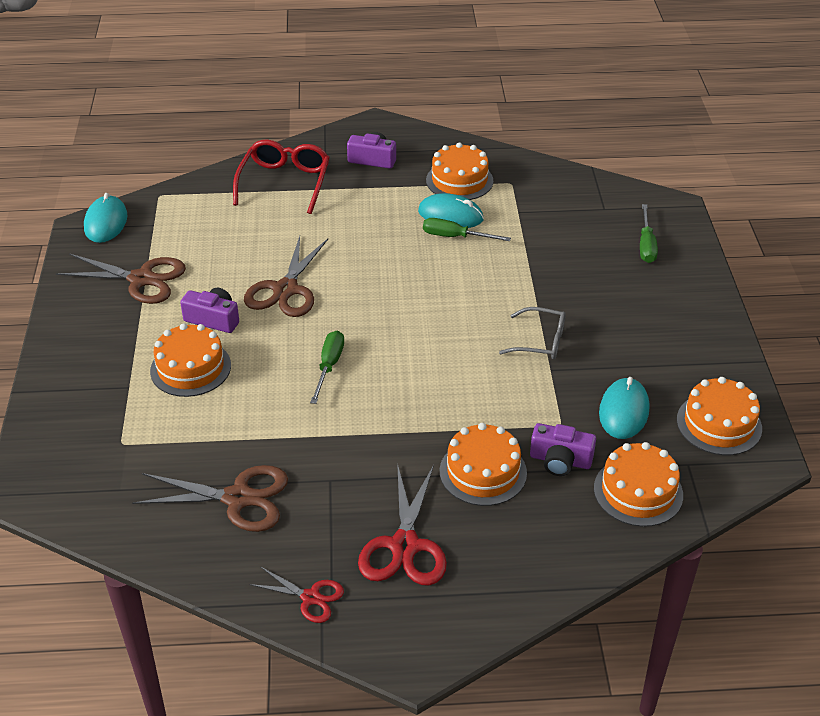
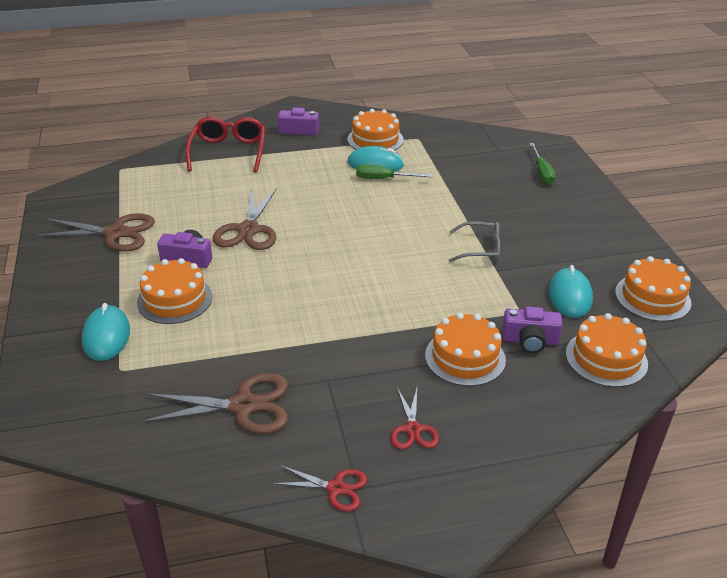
camera: 10 degrees left, 5 degrees down
(106, 222) = (75, 192): turquoise mouse -> turquoise mouse (106, 336)
(329, 366) = (302, 286): green screwdriver -> none
(404, 546) = (413, 429): red scissors -> red scissors, size x0.58

